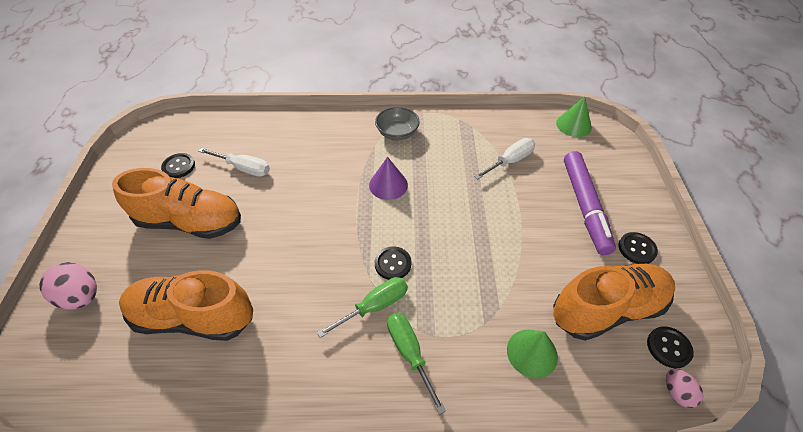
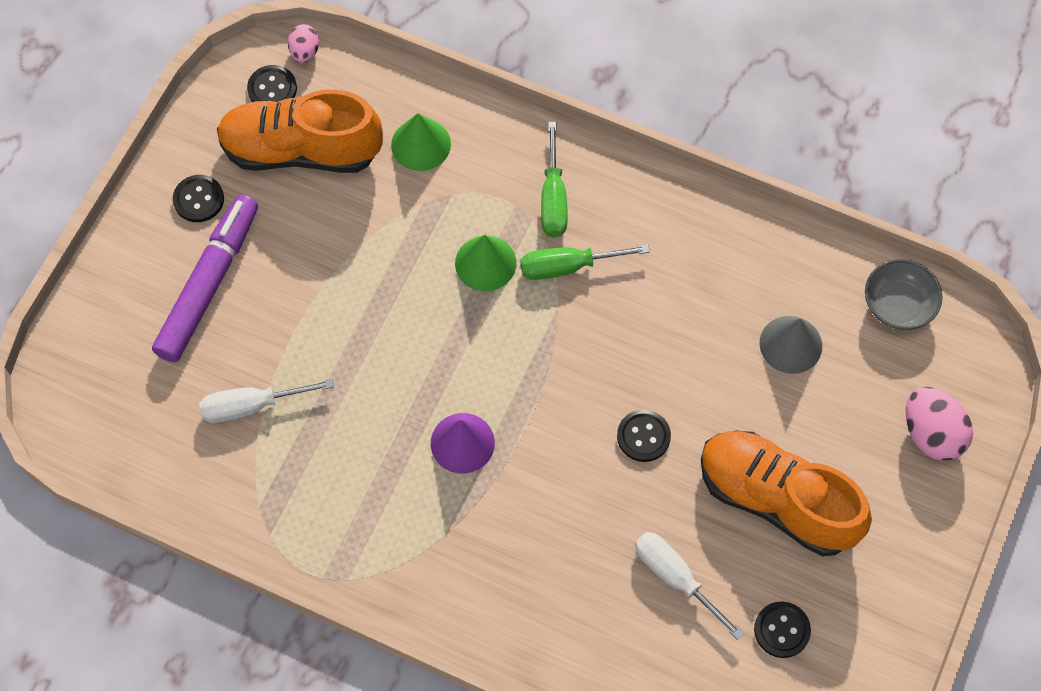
camera: 155 degrees left, 15 degrees up
(193, 317) = (790, 344): orange shoe -> grey cone
(393, 264) = (519, 312): black button -> black button (643, 436)
(397, 133) = (393, 547): grey bowl -> grey bowl (898, 305)
(573, 125) = (91, 433): green cone -> green cone (485, 263)

